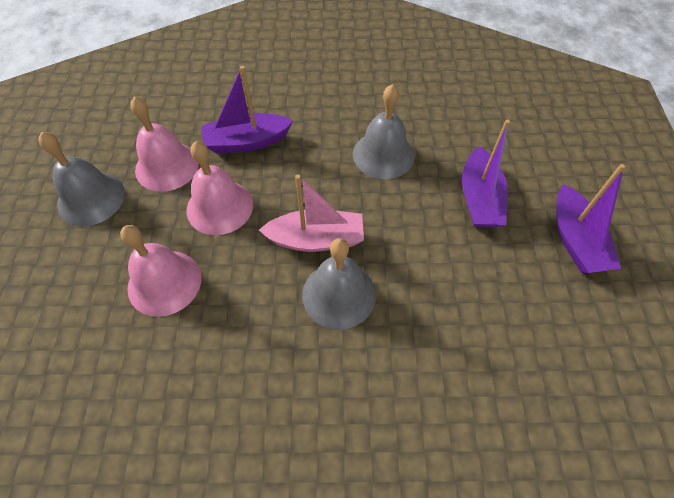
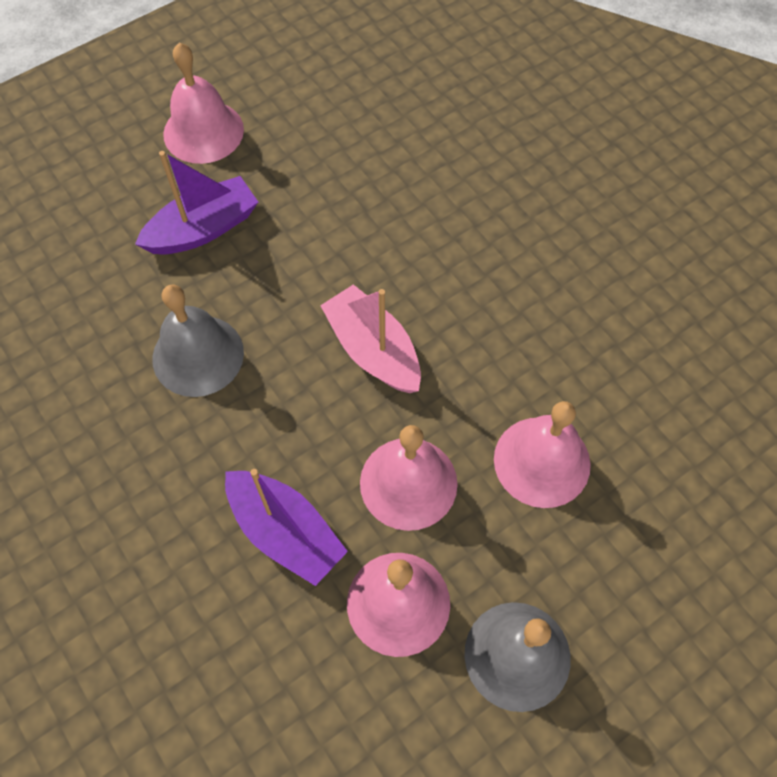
camera: 125 degrees left, 5 degrees up
(339, 294) = (420, 290): grey bell -> none
(575, 240) = (203, 131): purple boat -> pink bell

